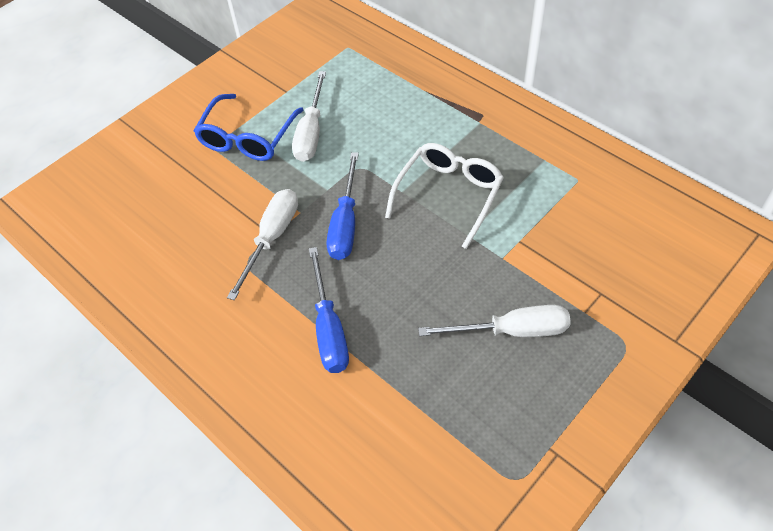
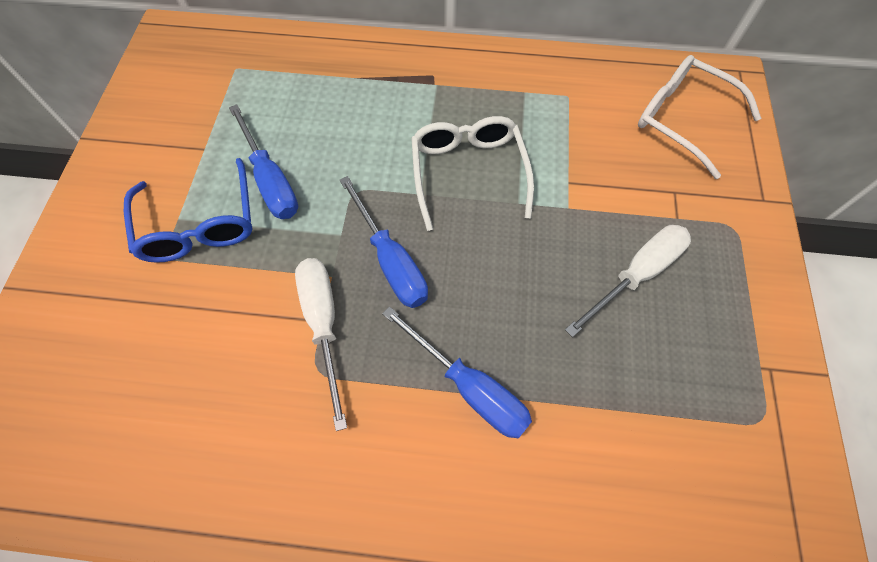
camera: 40 degrees left, 10 degrees up
(311, 132) = (270, 180): white screwdriver -> blue screwdriver
(662, 245) = (683, 120): none -> white glasses

